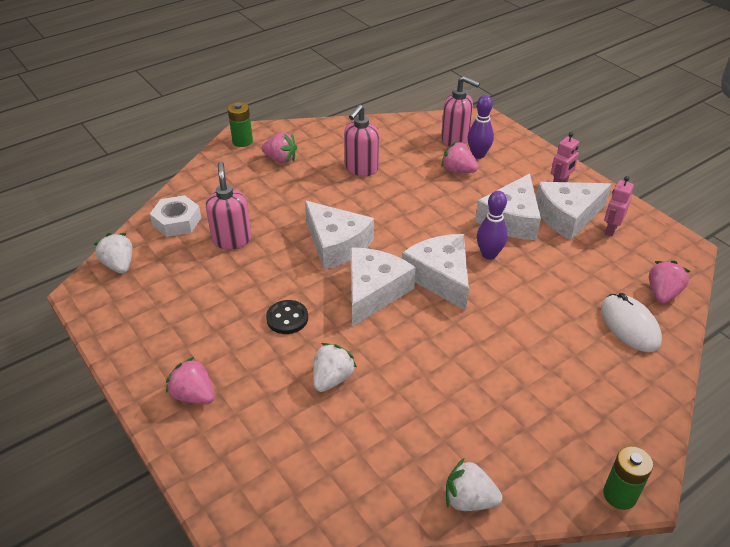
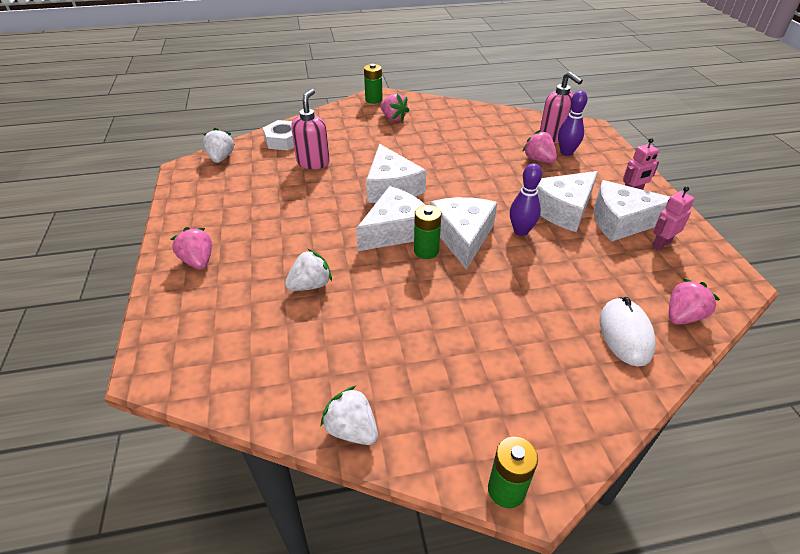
camera: 25 degrees right, 0 degrees up
(287, 318) = (310, 229): black button -> none
(361, 169) = (453, 139): pink soap dispenser -> none
(417, 304) = (426, 251): none -> green battery

